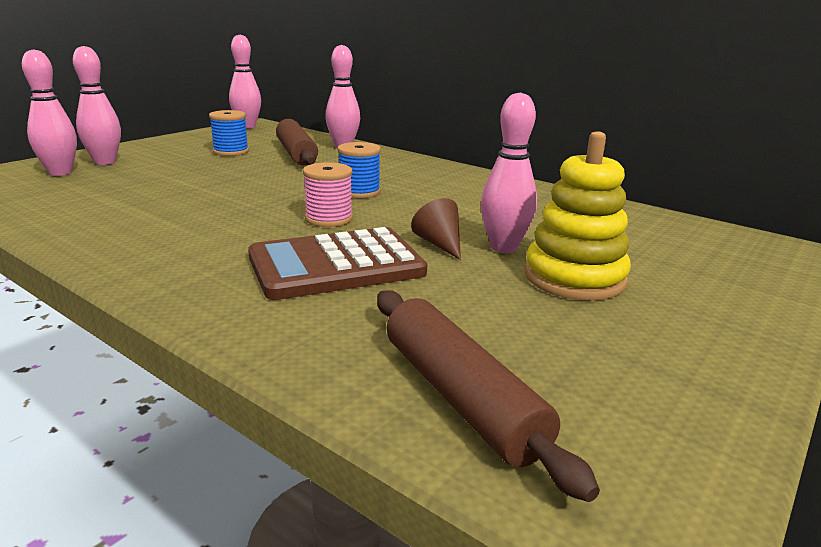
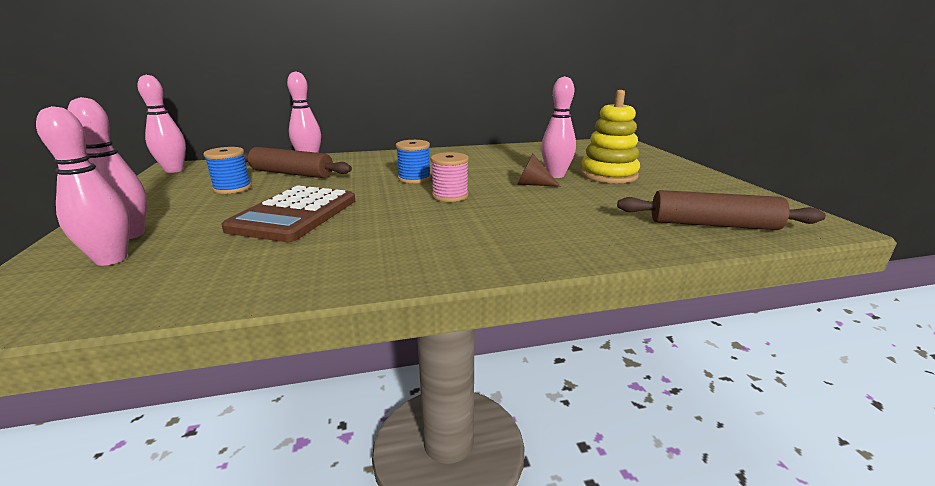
camera: 50 degrees left, 0 degrees up
(336, 265) = (531, 211): brown calculator -> brown calculator (295, 214)

